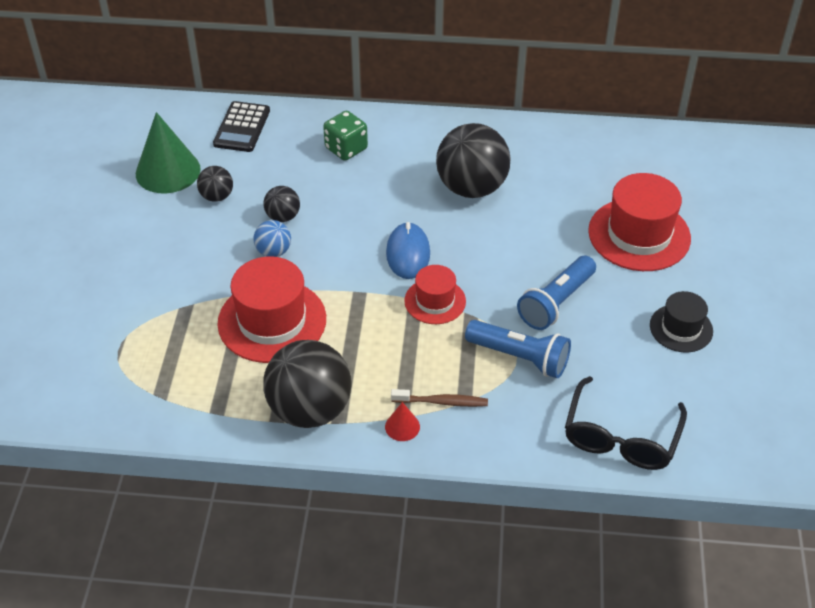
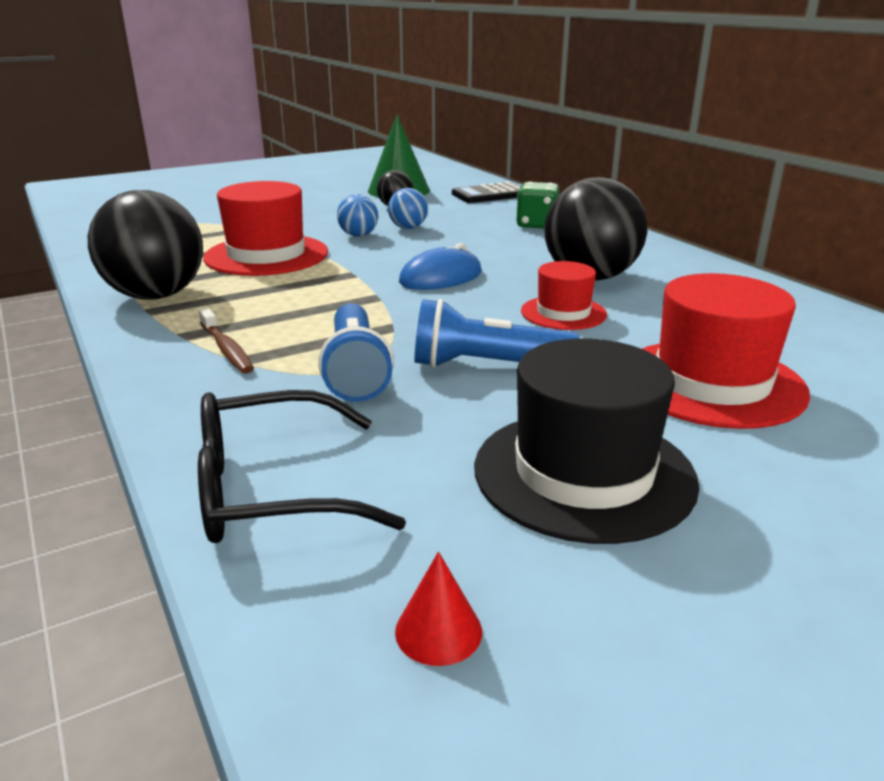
camera: 55 degrees right, 20 degrees down
(283, 217) = (408, 228): black ball -> blue ball
(402, 426) = (166, 340): red cone -> red cone (438, 631)
(435, 301) = (388, 305): red hat -> red hat (563, 313)
(681, 328) = (584, 473): black hat -> black hat, size x1.74

